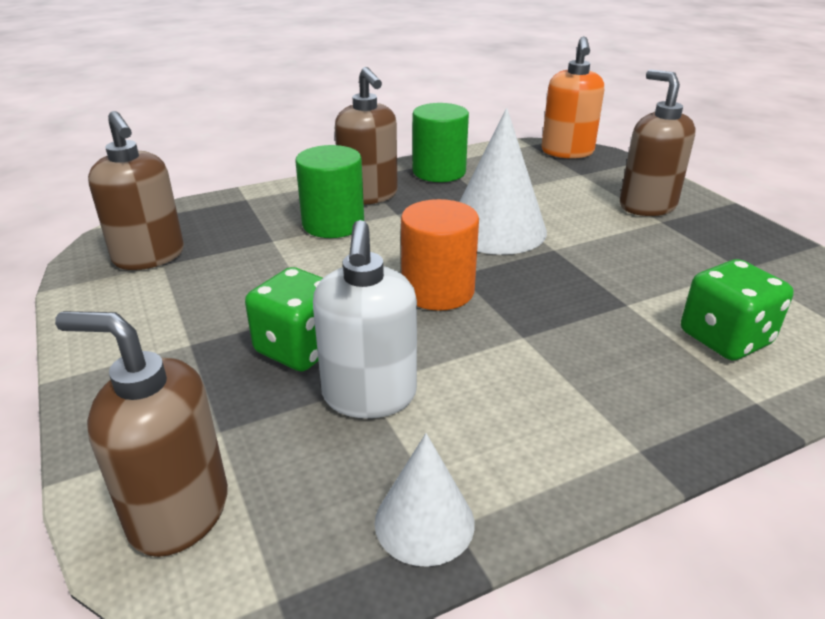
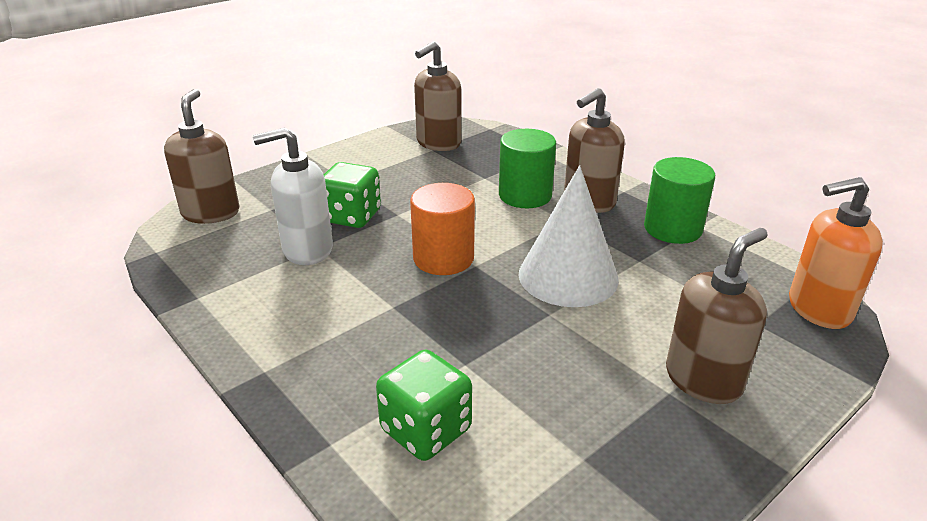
camera: 75 degrees right, 0 degrees up
(424, 522) = (200, 286): white cone -> none

